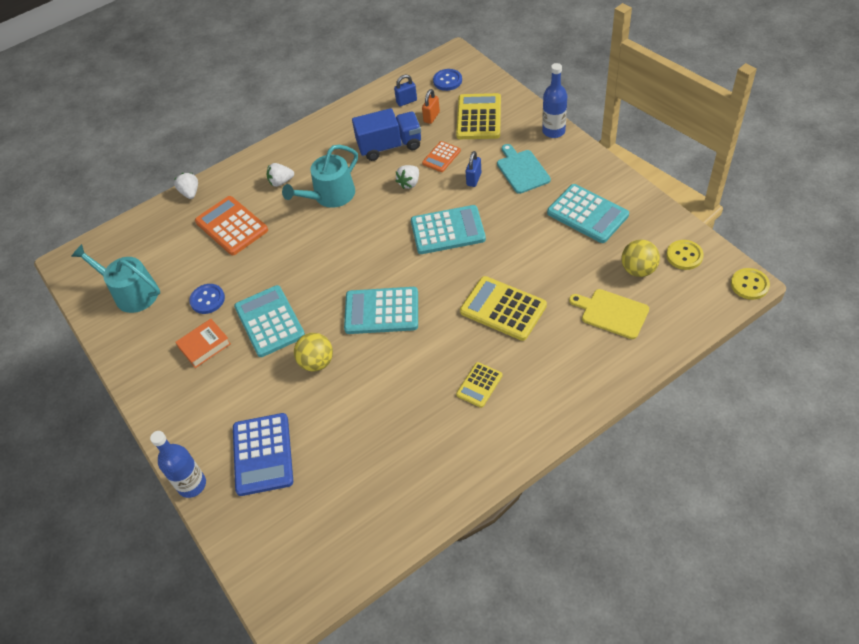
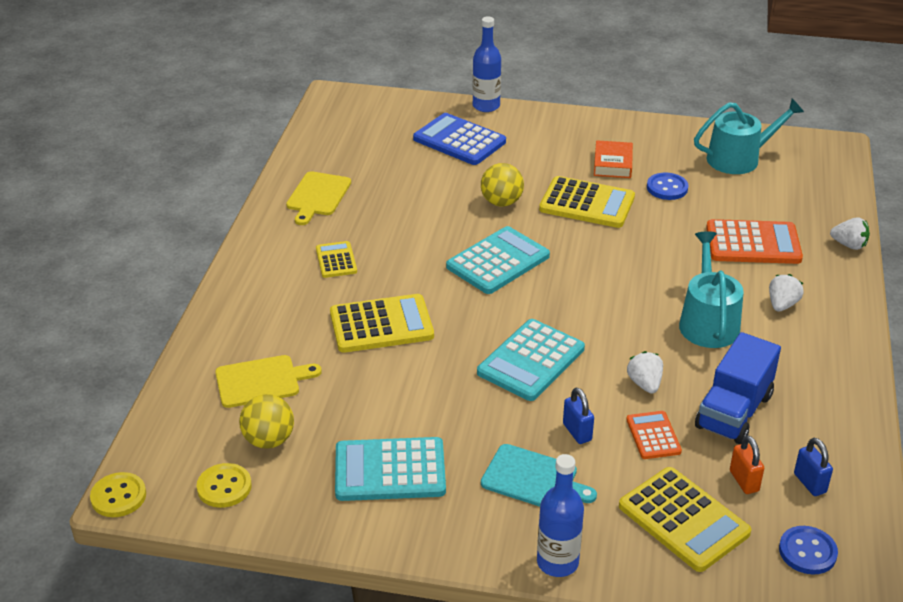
camera: 130 degrees right, 15 degrees down
(269, 321) = (587, 203): turquoise calculator -> yellow calculator
(406, 101) = (809, 483): blue padlock -> blue padlock turned 45 degrees counterclockwise
(429, 467) = (318, 196): none -> yellow cutting board

